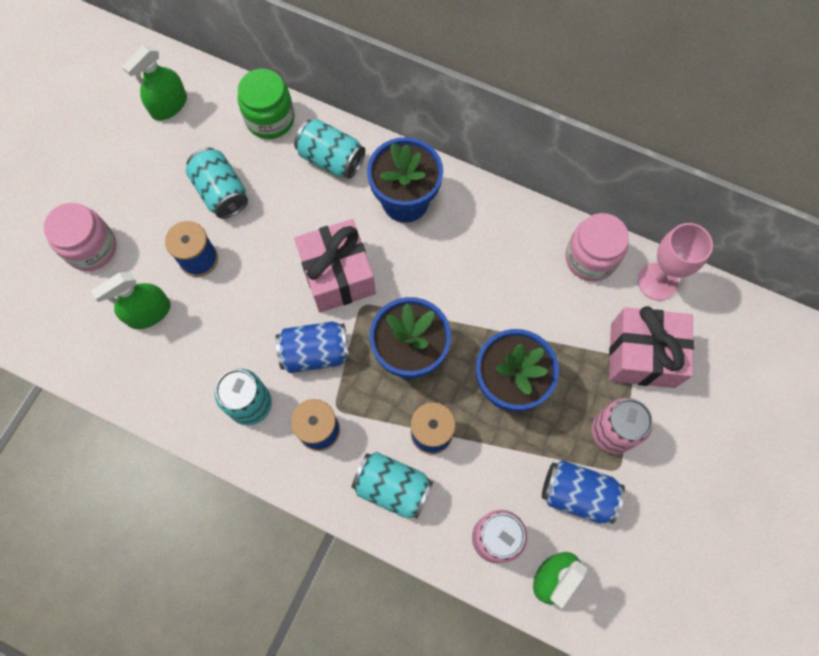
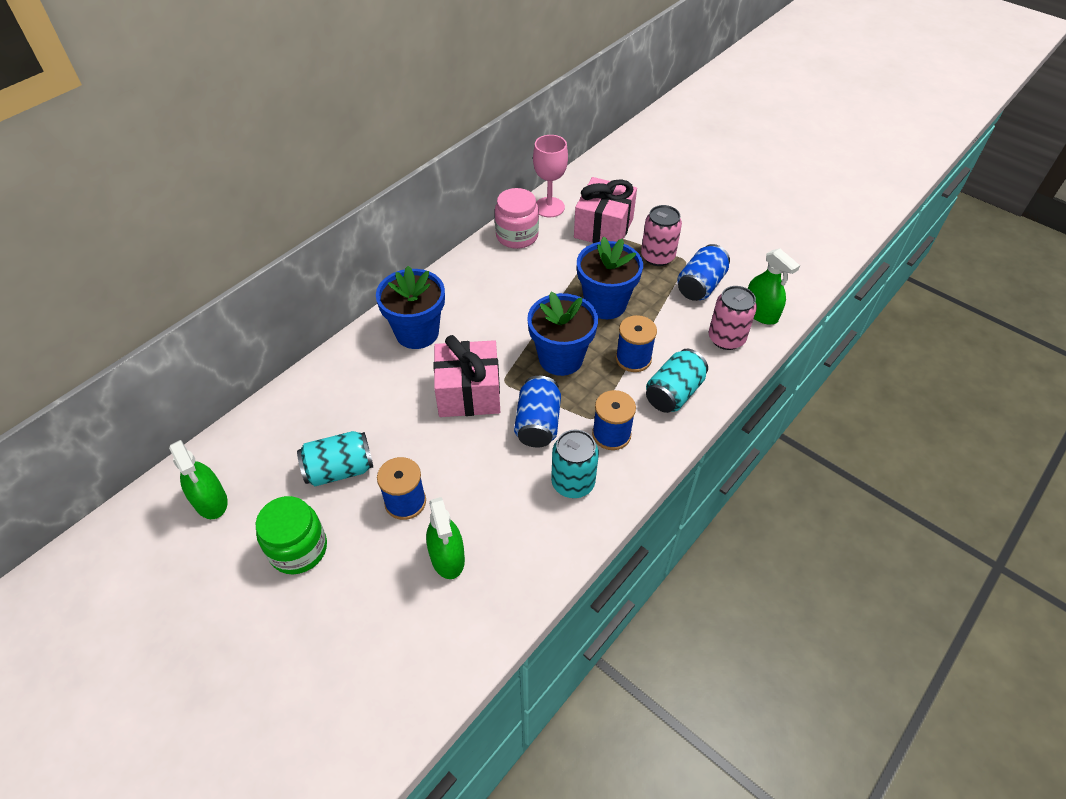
camera: 75 degrees left, 20 degrees down
(91, 248) = (347, 605): pink jar -> none
(270, 119) = (279, 415): green jar -> green jar (298, 549)
(331, 159) = (349, 376): turquoise can -> none

